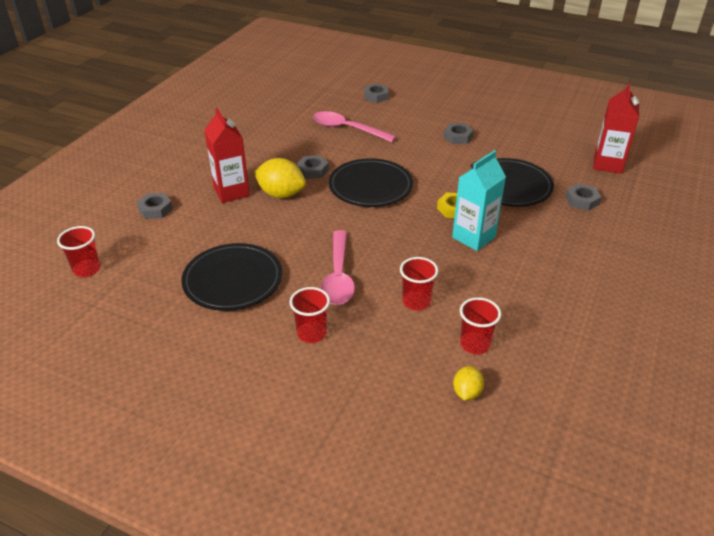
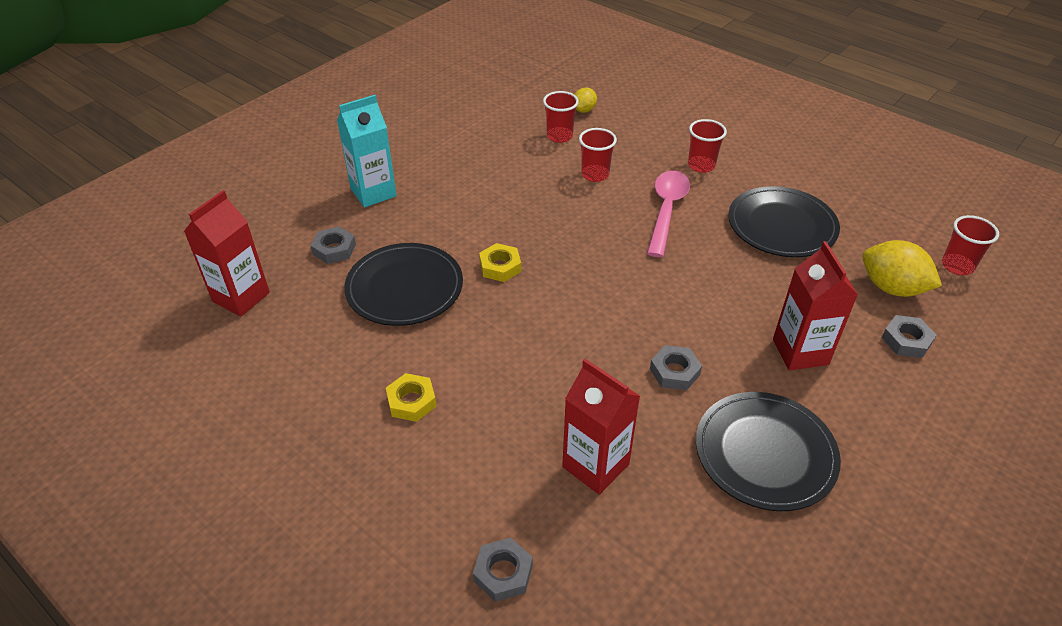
camera: 165 degrees left, 5 degrees up
(281, 194) = (726, 333): yellow lemon -> yellow lemon (891, 288)
(347, 129) = (595, 466): pink spoon -> red carton
(370, 186) = (595, 324): black plate -> black plate (765, 453)
(458, 137) = (411, 401): grey nut -> yellow nut
(473, 237) = (499, 227): turquoise carton -> turquoise carton (373, 192)

